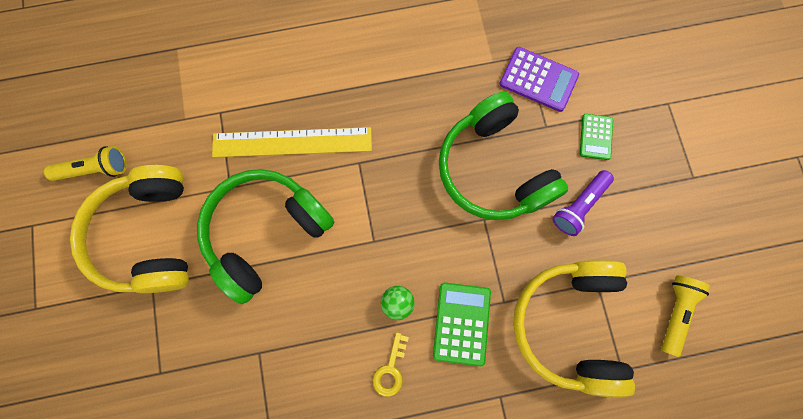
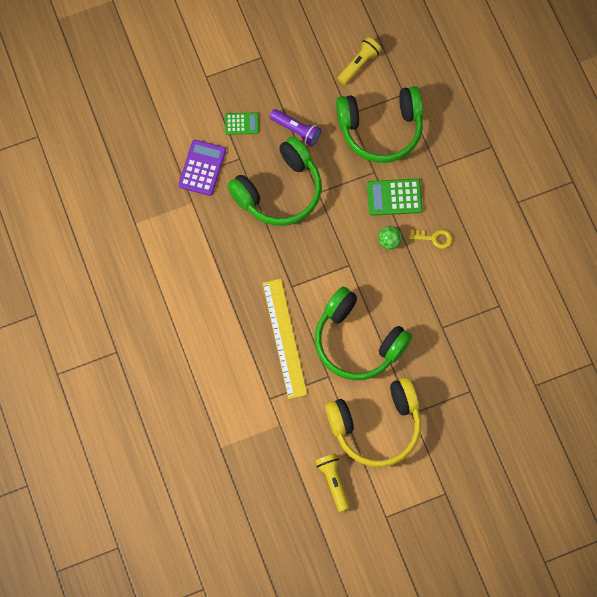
camera: 100 degrees left, 5 degrees down
(569, 324) = (380, 129): yellow headphones -> green headphones
(675, 312) = (359, 64): yellow flashlight -> yellow flashlight turned 120 degrees clockwise

